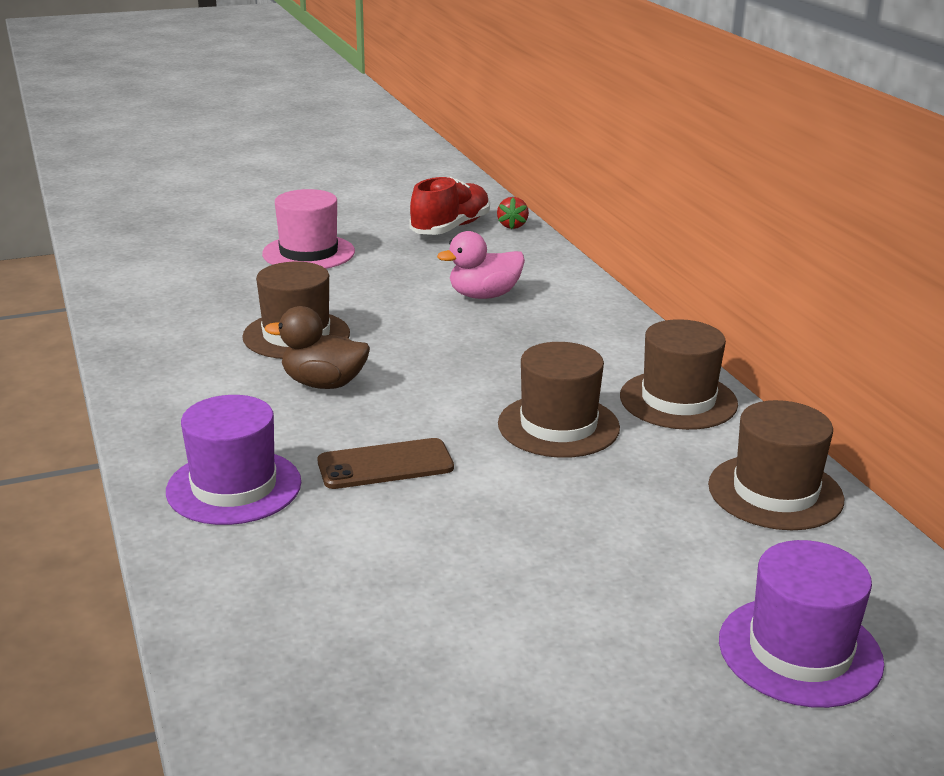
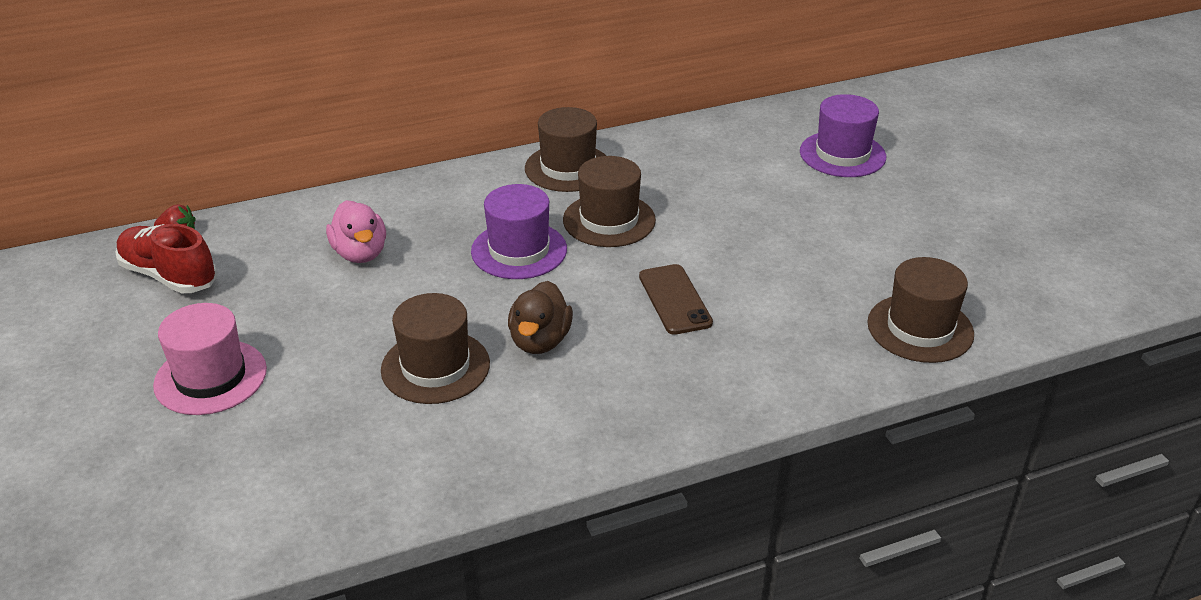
camera: 90 degrees left, 10 degrees up
(234, 487) = (718, 375): purple hat -> purple hat (519, 250)
(775, 492) = (687, 144): brown hat -> brown hat (920, 328)

